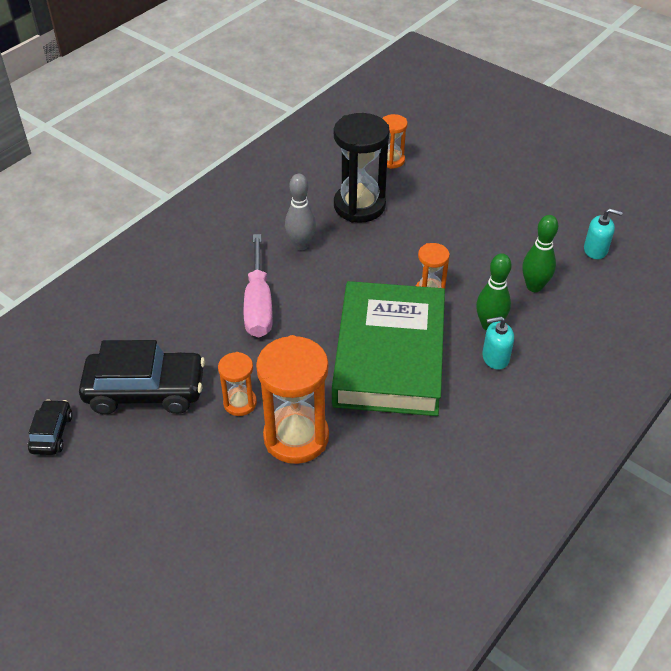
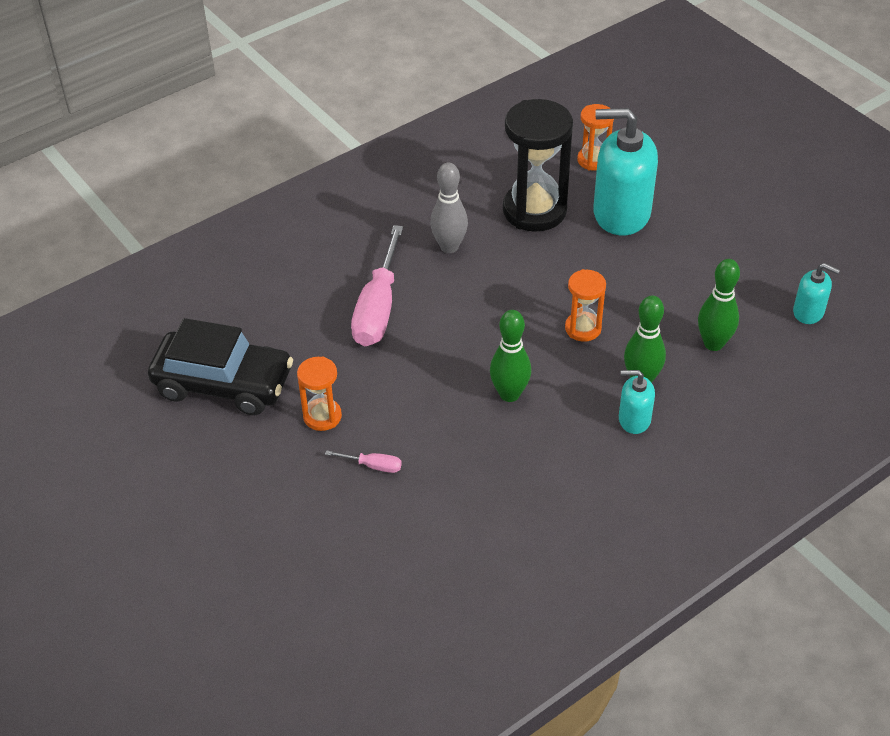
camera: 15 degrees right, 0 degrees up
(52, 433) = (112, 411): black car -> none
(296, 437) = (372, 466): orange hourglass -> pink screwdriver
(389, 355) = (509, 394): green book -> green bowling pin
(427, 197) = (621, 213): none -> turquoise soap dispenser

